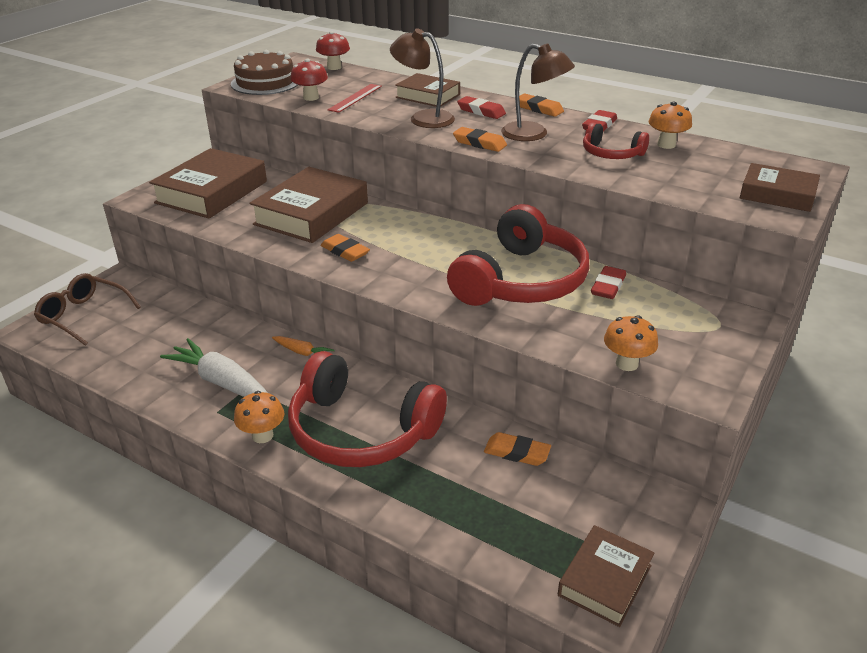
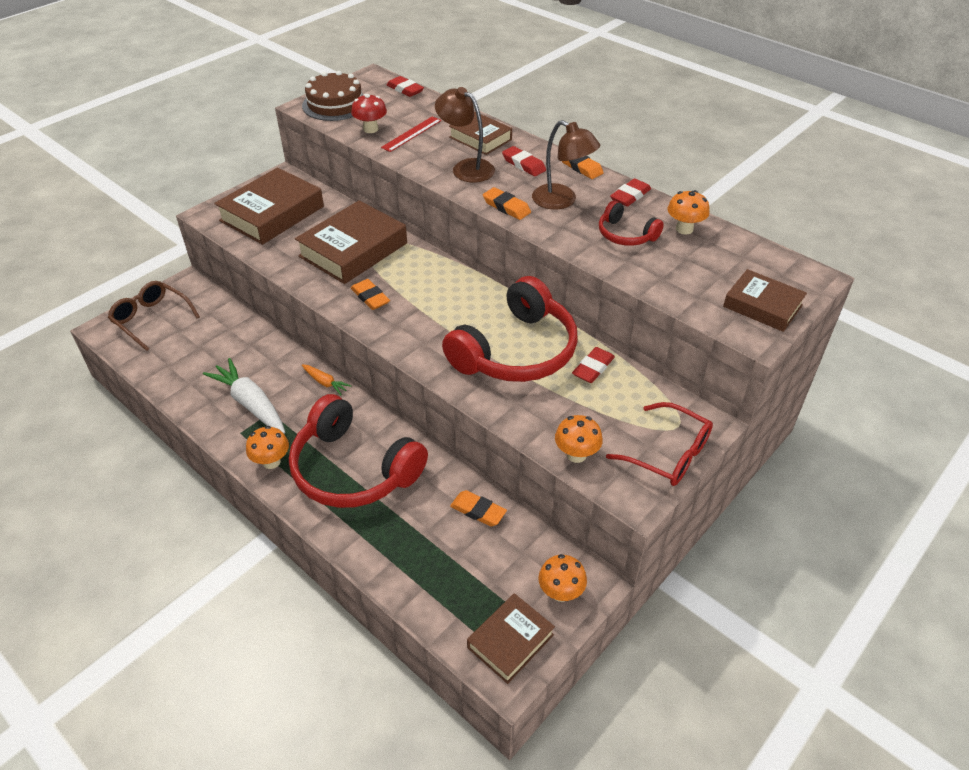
camera: 10 degrees right, 10 degrees up
(334, 67) = (405, 89): red mushroom -> red eraser
(640, 521) = (560, 592): none -> orange mushroom
(723, 351) = (668, 454): none -> red glasses

